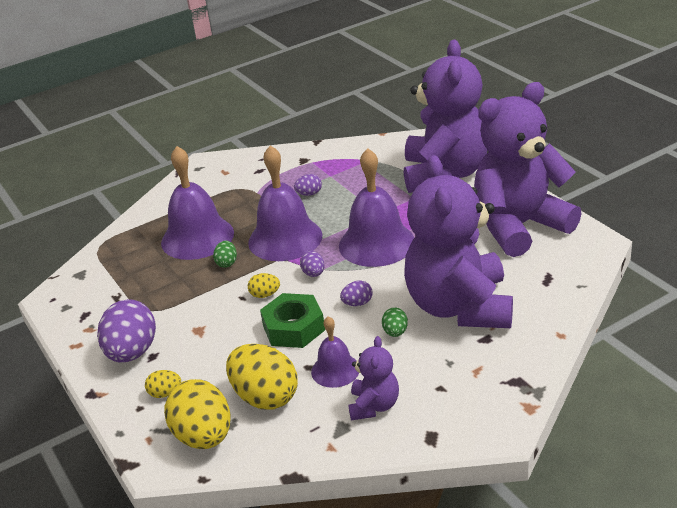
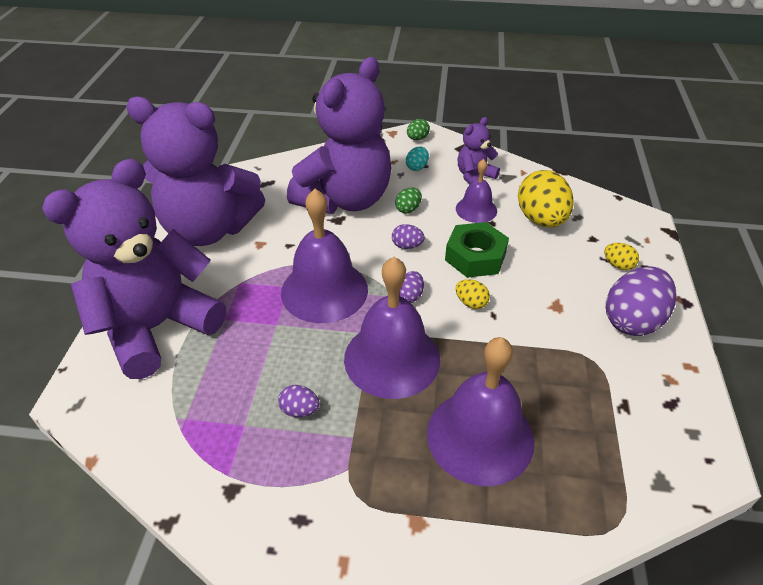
camera: 145 degrees left, 10 degrees up
(204, 437) = (603, 219): yellow egg -> none
(227, 263) = (476, 368): green egg -> green egg (417, 138)
(443, 379) = (417, 167): none -> turquoise egg

